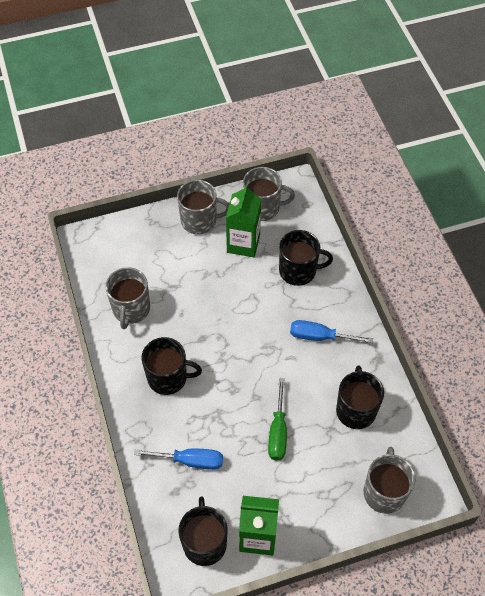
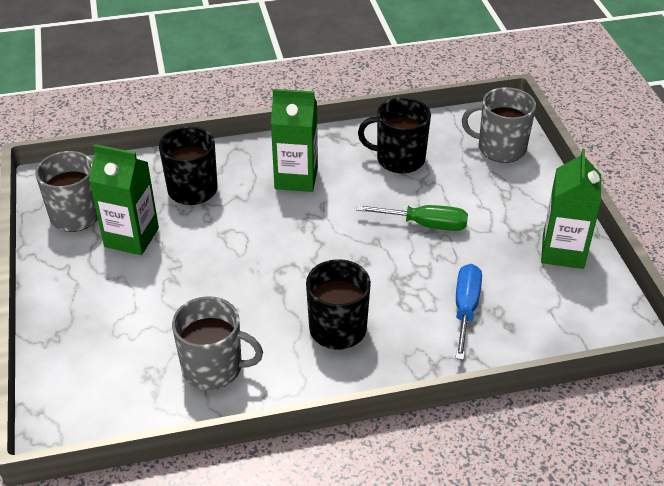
camera: 85 degrees left, 15 degrees down
(199, 220) = (74, 281): grey mug -> none
(204, 543) = (576, 300): black mug -> none
(320, 336) = (296, 178): blue screwdriver -> green carton

